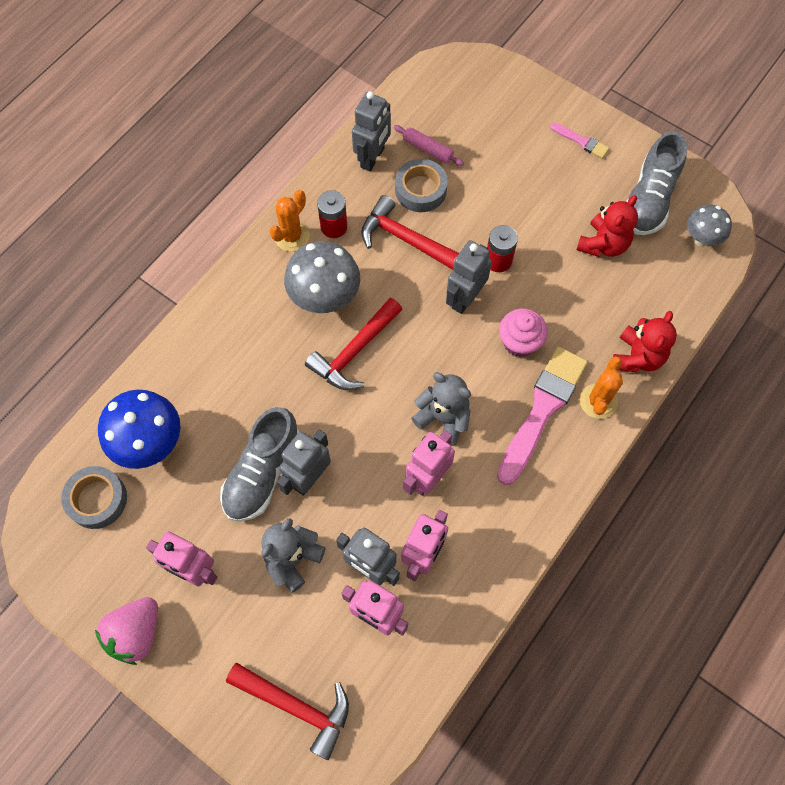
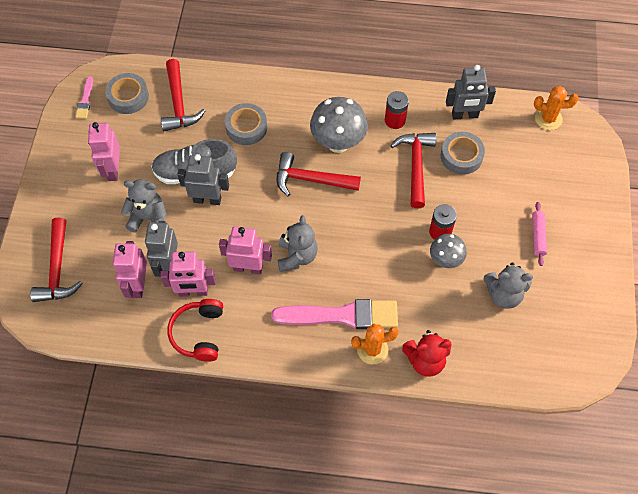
camera: 60 degrees right, 5 degrees down
(136, 633) = (59, 161): pink strawberry -> none
(150, 444) = (179, 104): blue mushroom -> red hammer
(238, 384) = (246, 127): none -> grey tape
(292, 236) = (370, 101): orange cactus -> orange cactus (548, 119)
(428, 149) = (497, 144): pink rolling pin -> pink rolling pin (538, 236)
(465, 298) = (395, 225): grey robot -> none
(480, 575) = (199, 333): none -> red headphones
(519, 342) = (385, 276): pink cupcake -> none
(581, 141) = (581, 239): pink brush -> pink brush (85, 100)
(603, 244) = (503, 294): red teddy bear -> grey teddy bear
(649, 199) = (566, 309): grey shoe -> none
(701, 239) = (559, 362): grey mushroom -> grey mushroom (445, 260)

